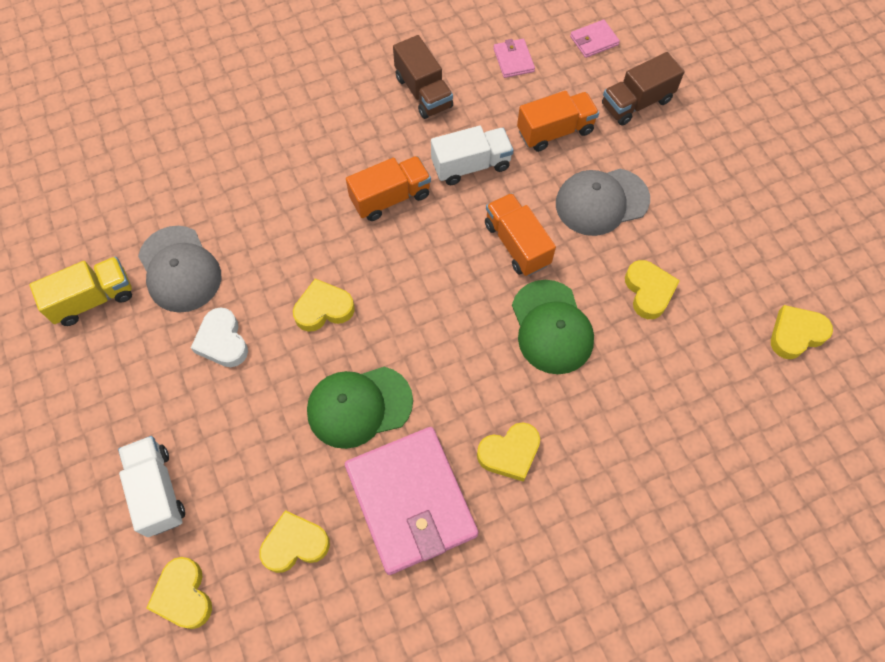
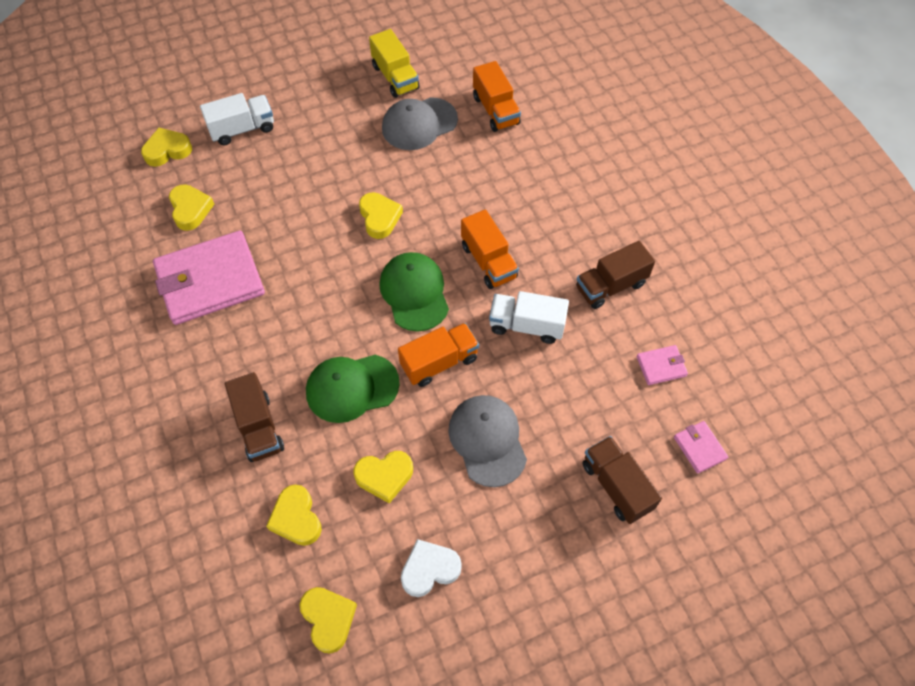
camera: 90 degrees right, 5 degrees down
(222, 341) = (355, 155): white heart -> white heart (429, 569)
(359, 406) = (292, 245): green cap -> green cap (414, 293)
(471, 165) = (526, 325): white truck -> white truck turned 120 degrees clockwise
(509, 453) = (239, 350): yellow heart -> yellow heart (296, 518)
(555, 131) = (572, 402): orange truck -> orange truck (495, 110)
(605, 420) = (258, 427): none -> brown truck

